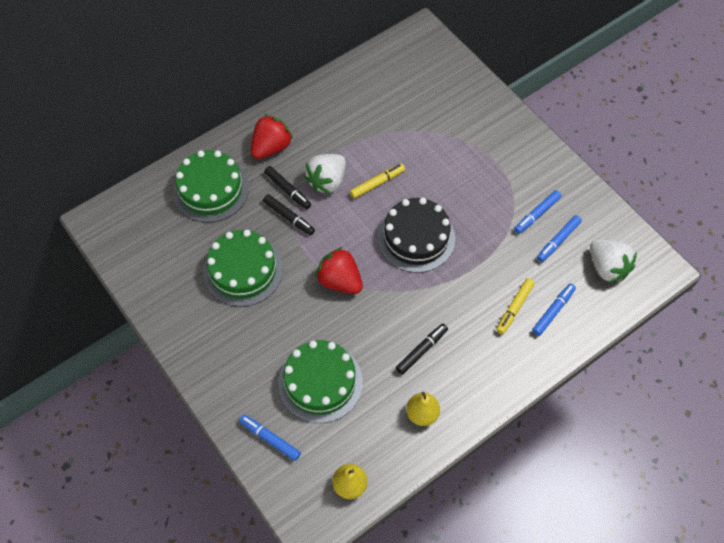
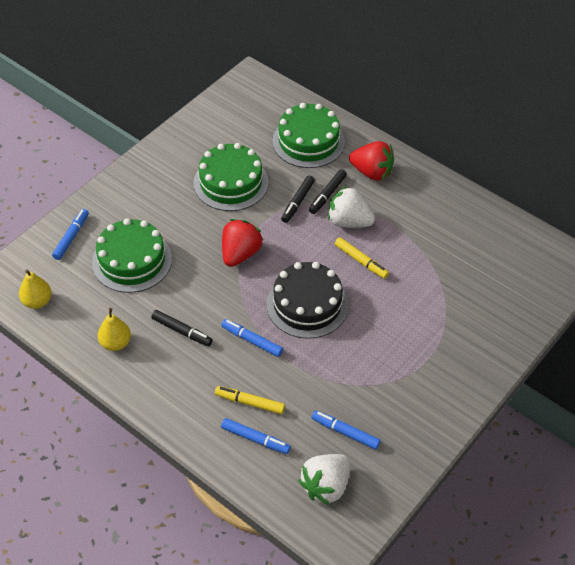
camera: 75 degrees right, 10 degrees down
(537, 214) = (373, 407): blue marker -> blue marker (252, 341)

